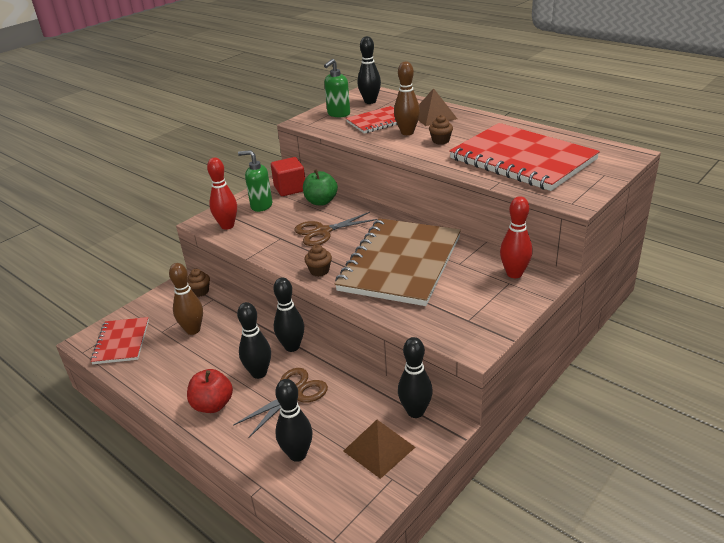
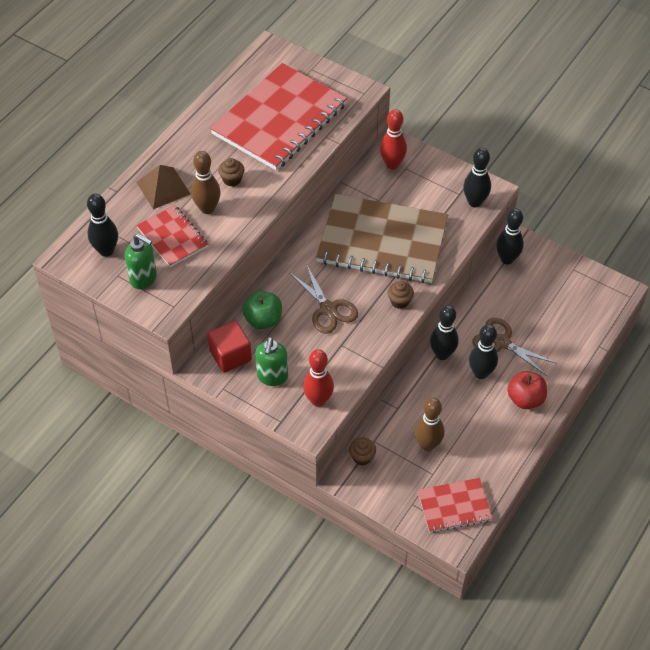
camera: 100 degrees left, 20 degrees up
(297, 454) = (565, 328): black bowling pin -> black bowling pin (475, 202)
(379, 449) = (548, 278): brown pyramid -> none

